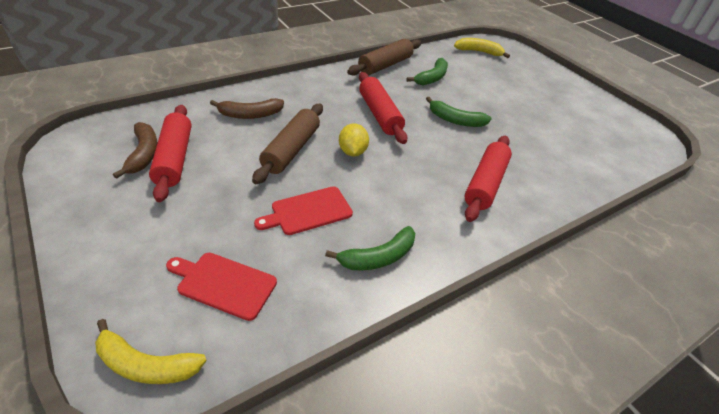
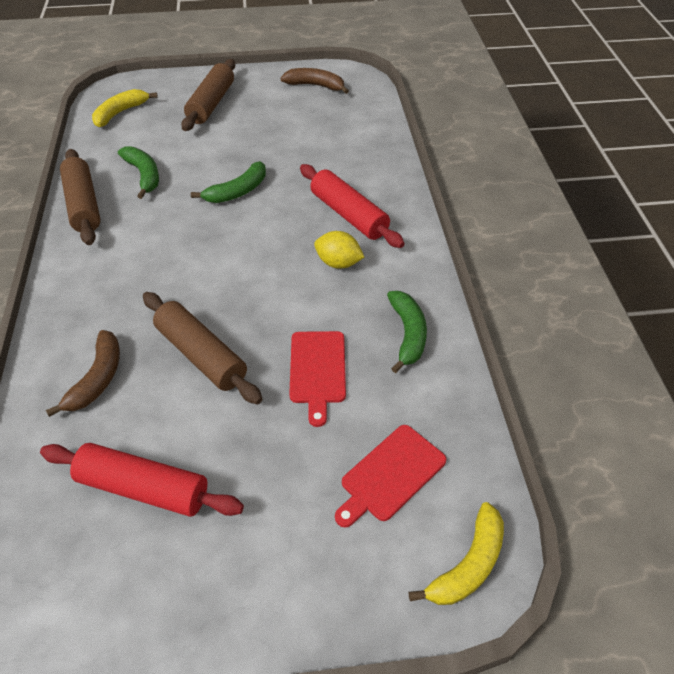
camera: 60 degrees left, 5 degrees up
(143, 154) = (110, 526): brown banana -> brown banana (316, 86)
(352, 152) = (239, 299): yellow lemon -> yellow lemon (338, 263)
(379, 114) = (184, 249): red rolling pin -> none
(531, 82) = (211, 104): none -> brown rolling pin

